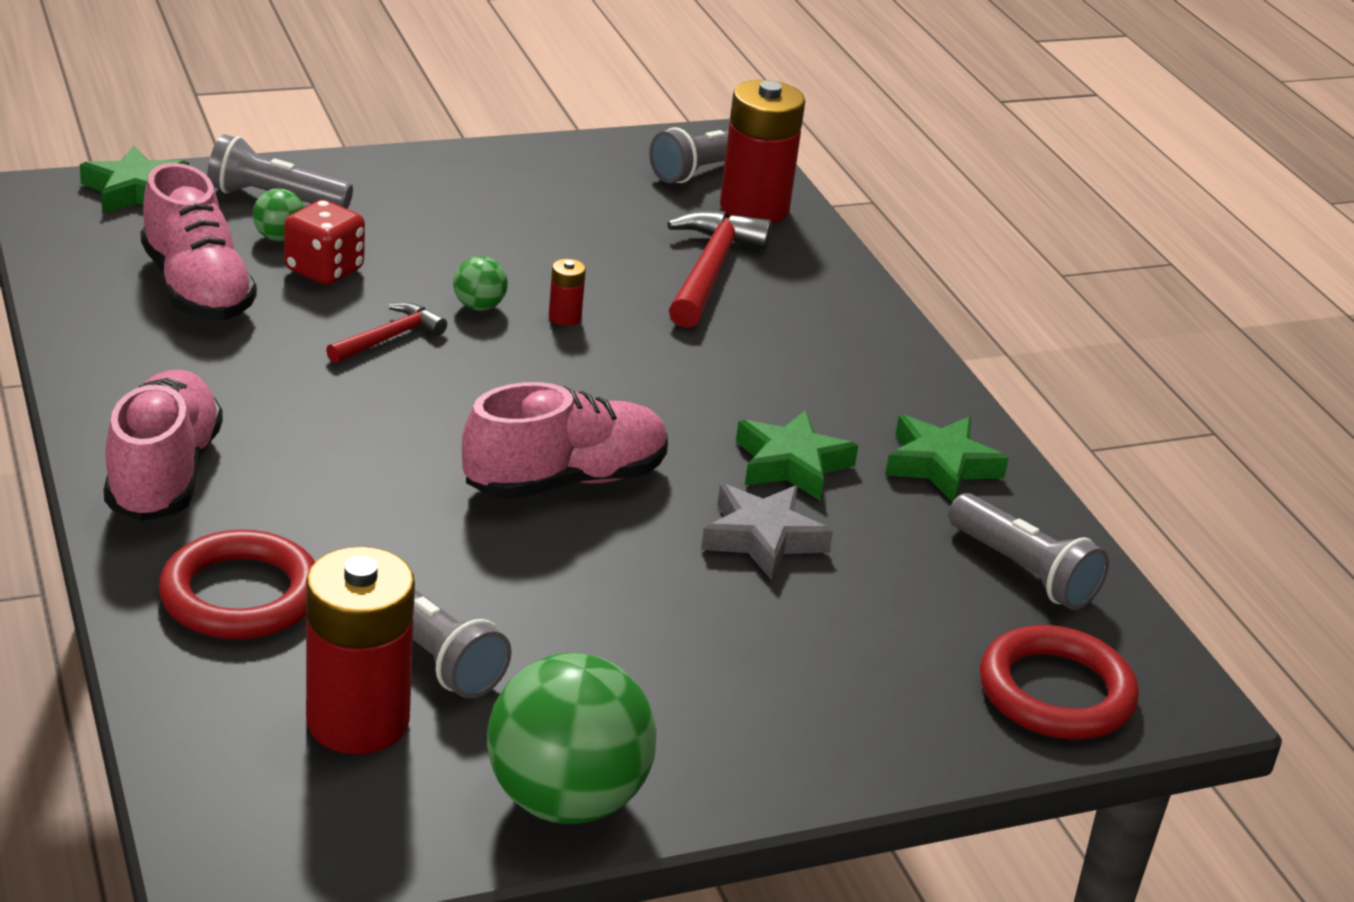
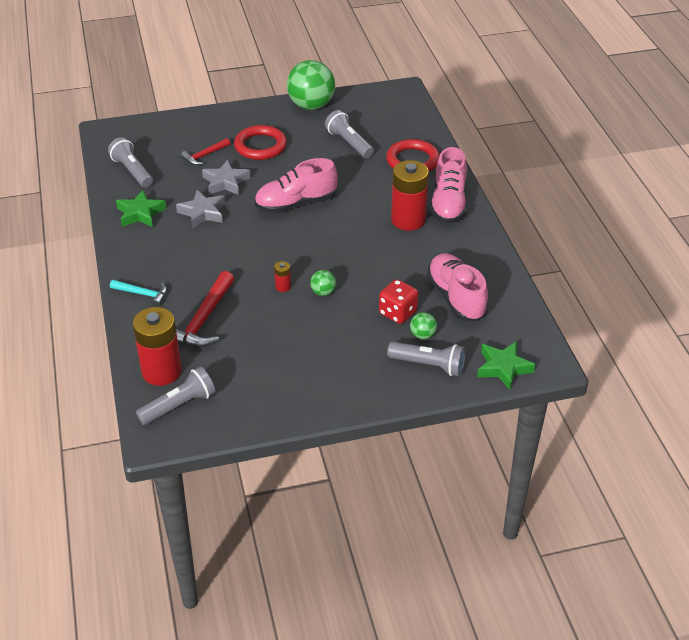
camera: 170 degrees left, 10 degrees up
(358, 721) = (371, 124): red battery -> red battery (408, 220)
(389, 338) = (365, 271): red hammer -> red hammer (204, 155)
(791, 464) = (203, 212): green star -> grey star
(847, 314) = (143, 294): none -> turquoise hammer
(1056, 692) = (146, 133): red ring -> red ring (260, 146)

